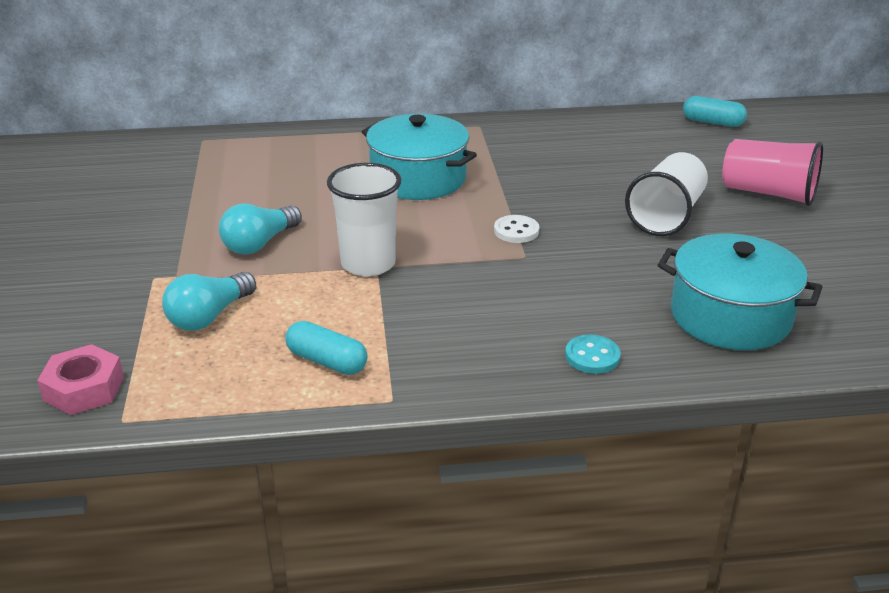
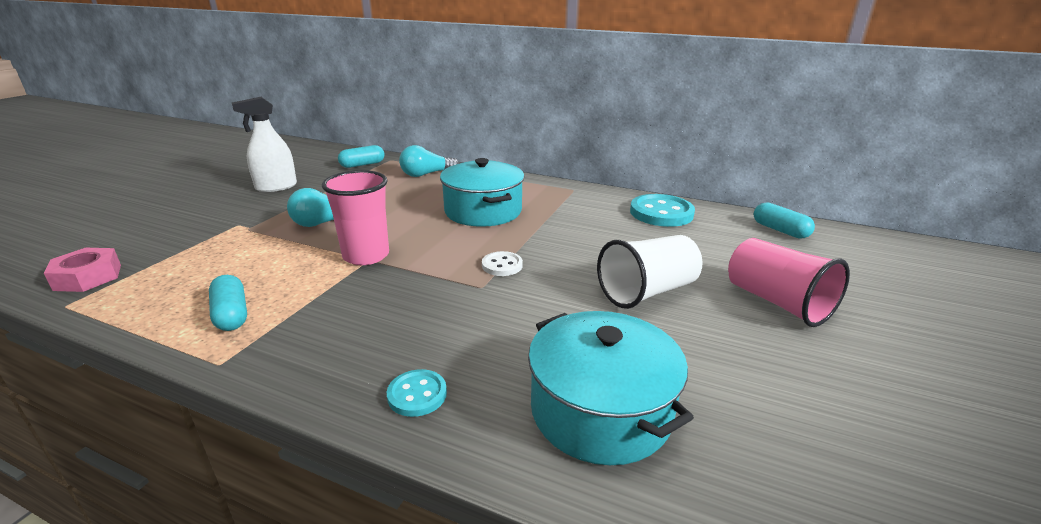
camera: 30 degrees right, 5 degrees down
(111, 218) = (276, 187): none -> white spray bottle
(176, 156) = (362, 165): none -> turquoise capsule
(209, 316) = (223, 257): turquoise light bulb -> turquoise light bulb (426, 174)
(368, 264) = (366, 256): white cup -> pink cup
(595, 131) = (661, 213): none -> turquoise button

